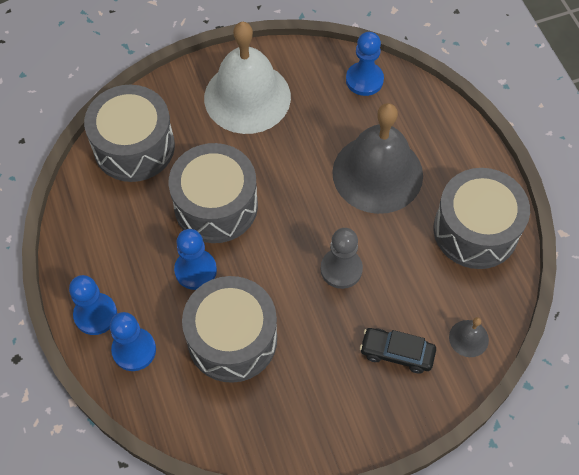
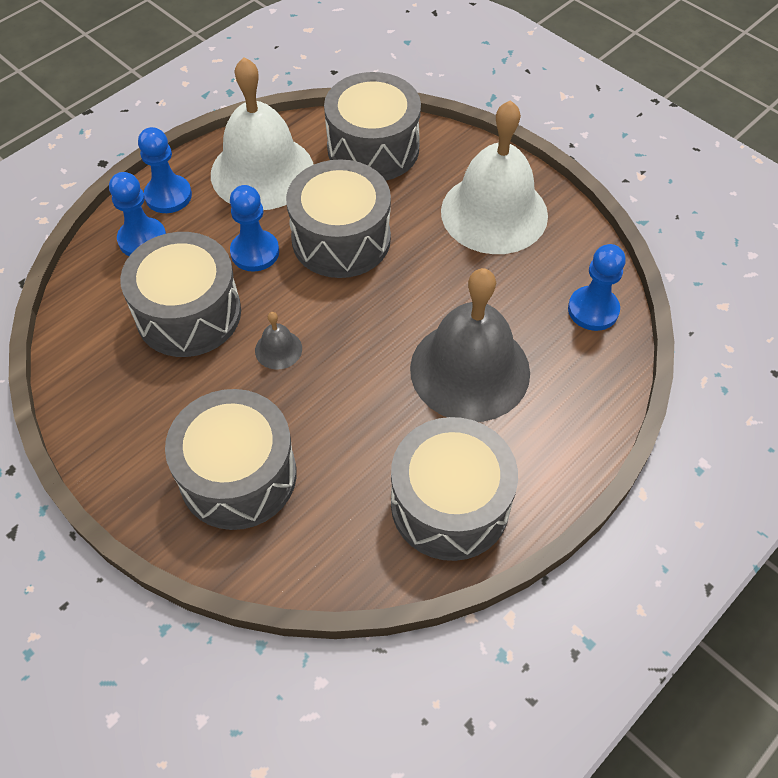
camera: 65 degrees right, 5 degrees down
(111, 234) = (262, 171): none -> white bell
(341, 269) = (321, 380): grey pawn -> none
(397, 353) = (238, 475): black car -> grey drum
(468, 338) = (292, 548): grey bell -> grey bell (278, 349)

